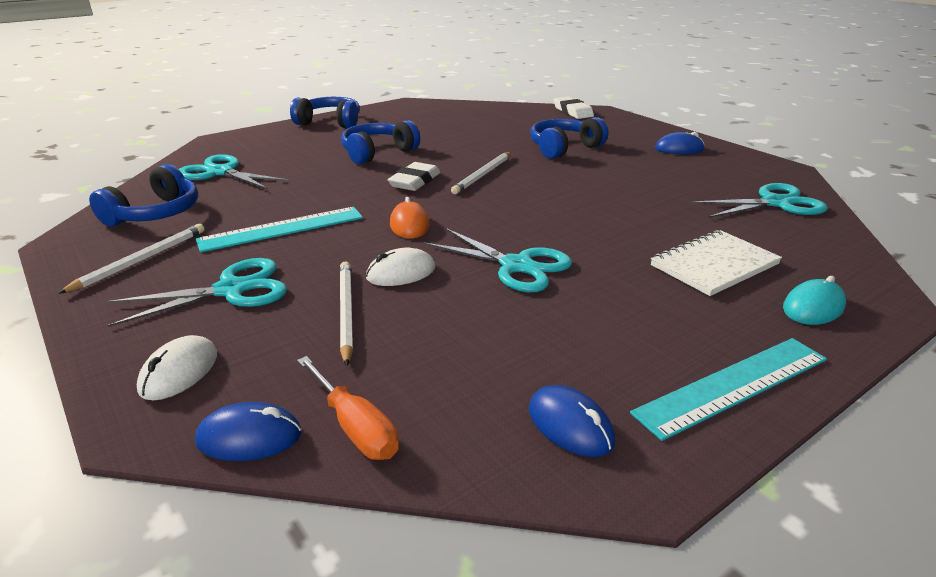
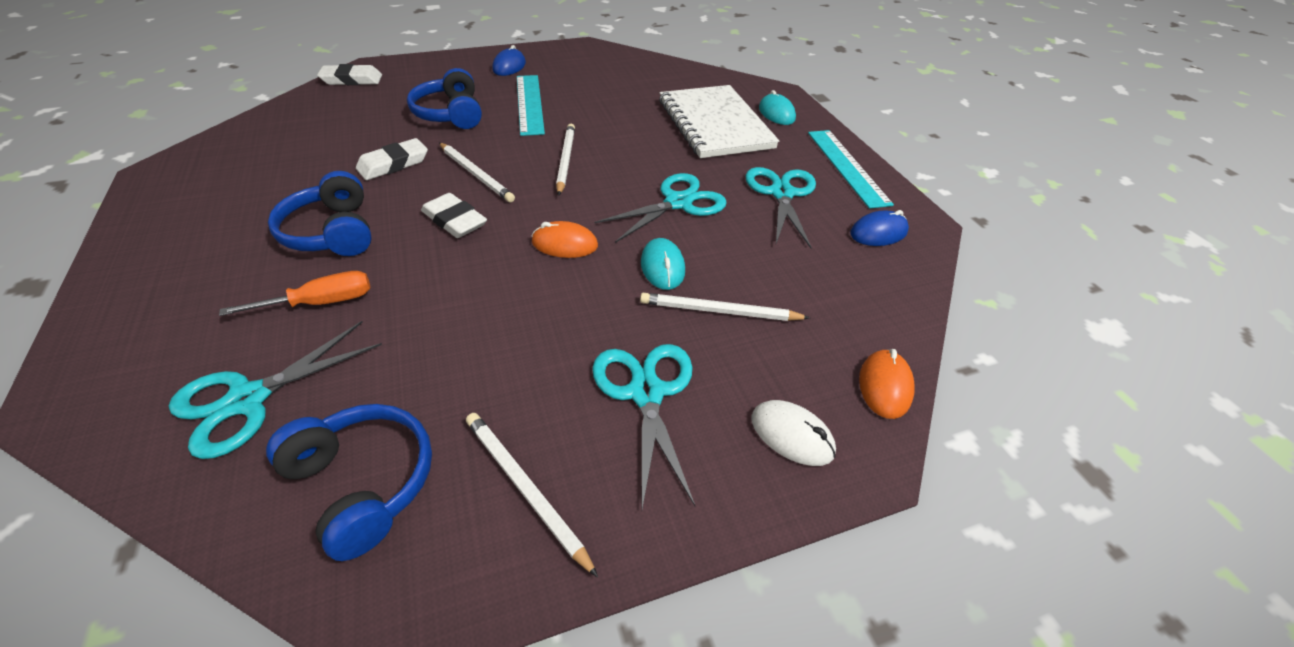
camera: 75 degrees left, 15 degrees up
(249, 437) = (884, 386): blue mouse -> orange mouse
(282, 229) = (513, 341): turquoise ruler -> turquoise ruler (529, 104)
(330, 122) = (143, 257): blue headphones -> none
(354, 426) = (875, 326): orange screwdriver -> orange screwdriver (320, 303)
(401, 273) = (662, 267): white mouse -> turquoise mouse
(471, 148) = (393, 164): none -> white eraser
(540, 202) = (565, 160): none -> white pencil
(714, 265) = (714, 124): white notebook -> white notebook, size x1.52
(775, 203) = (638, 71): turquoise scissors -> turquoise scissors (782, 193)

